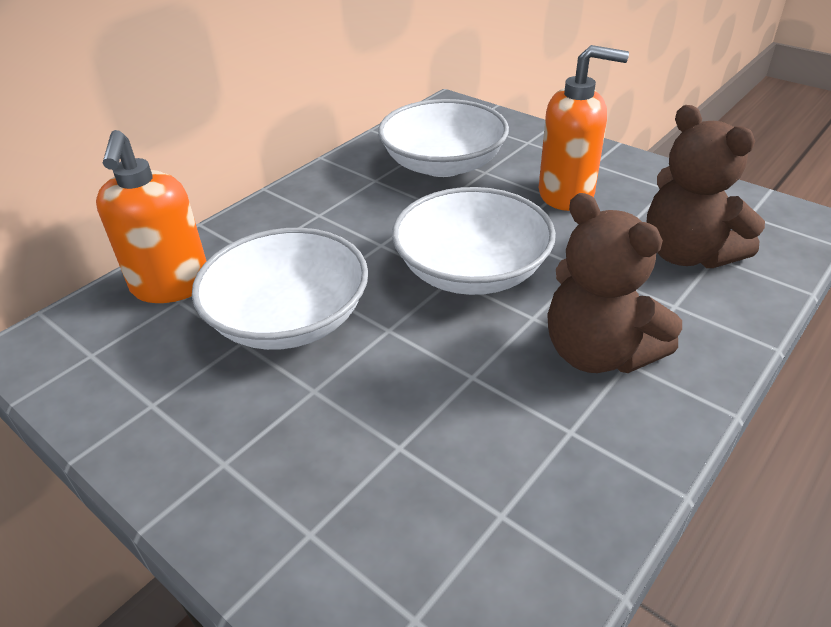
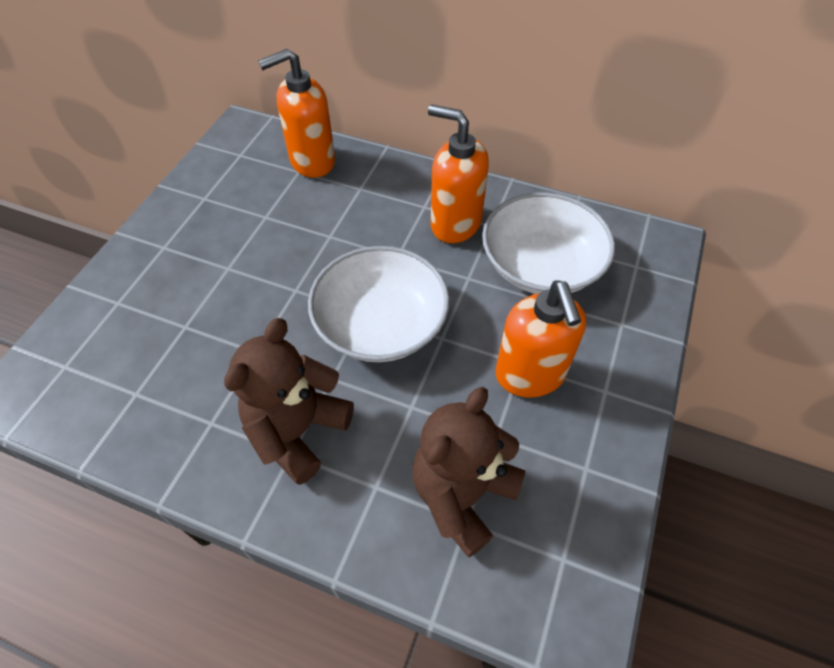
camera: 70 degrees right, 15 degrees up
(289, 318) = (294, 232): white bowl -> none
(358, 199) = (455, 223): none -> orange soap dispenser

